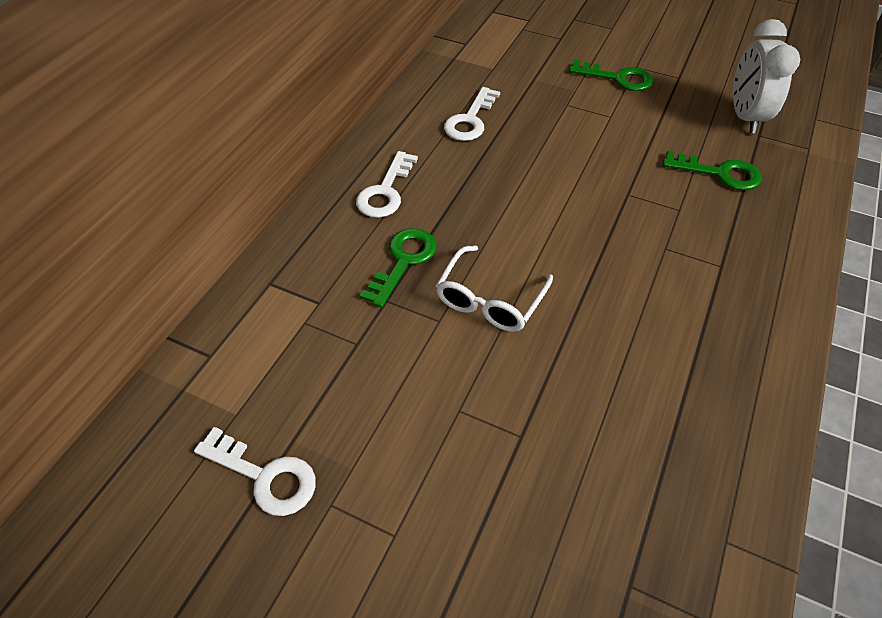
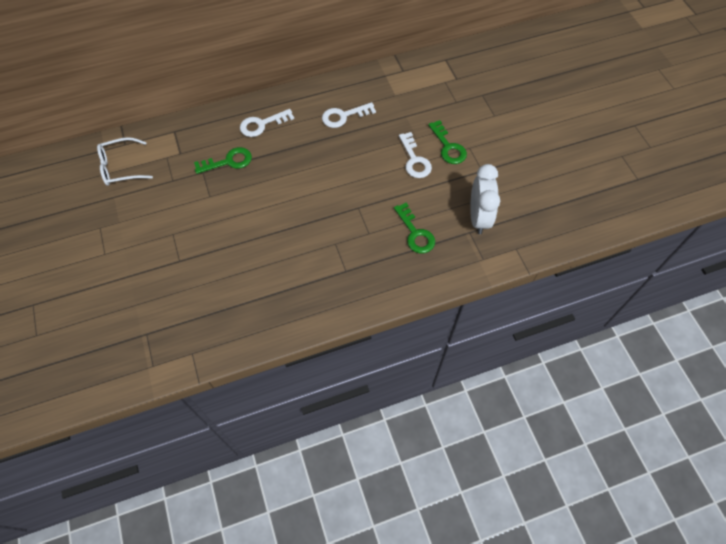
camera: 45 degrees right, 10 degrees up
(265, 476) = (93, 201): white key -> white key (414, 160)
(490, 300) = (237, 204): white glasses -> white glasses (121, 167)
(745, 117) = (478, 217): white clock -> white clock turned 135 degrees clockwise

